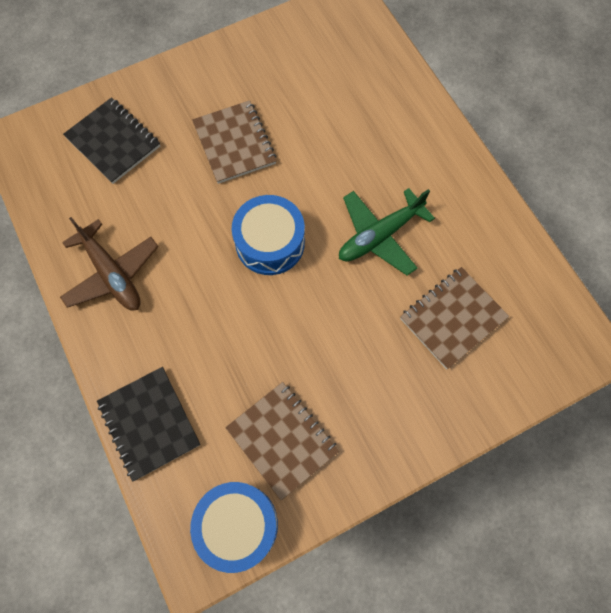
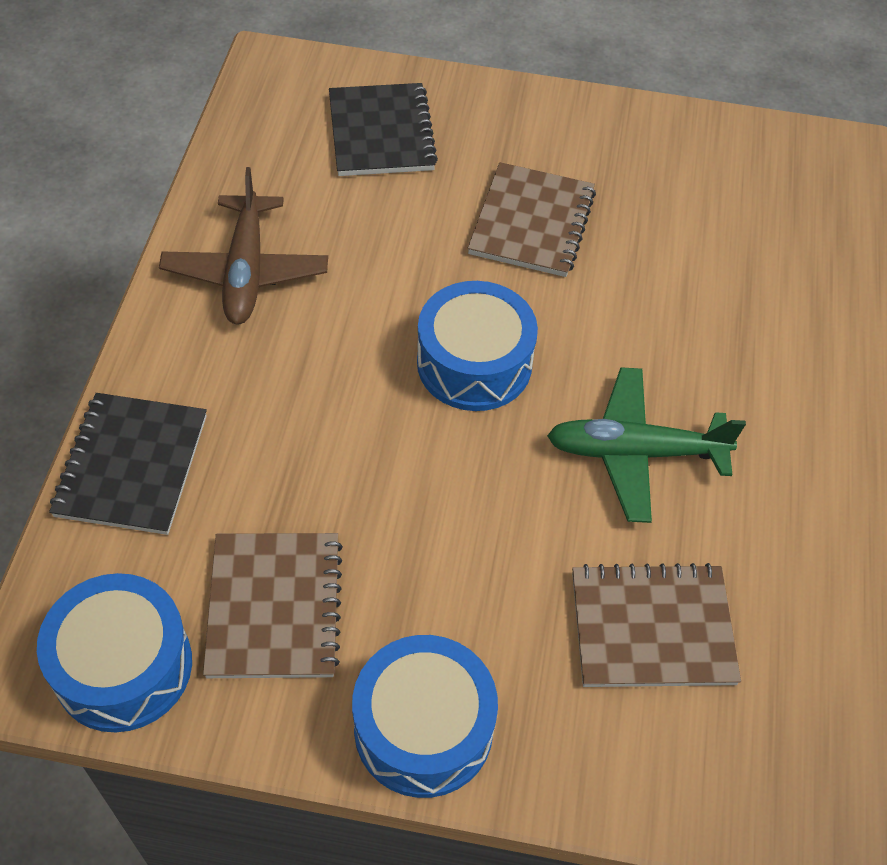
camera: 35 degrees right, 15 degrees down
(395, 443) = (423, 728): none -> blue drum

